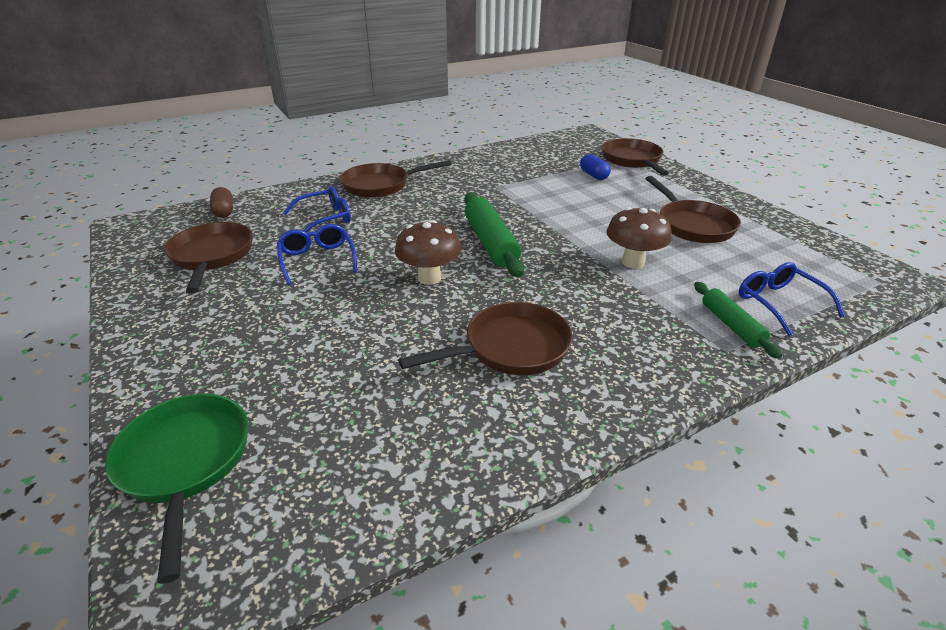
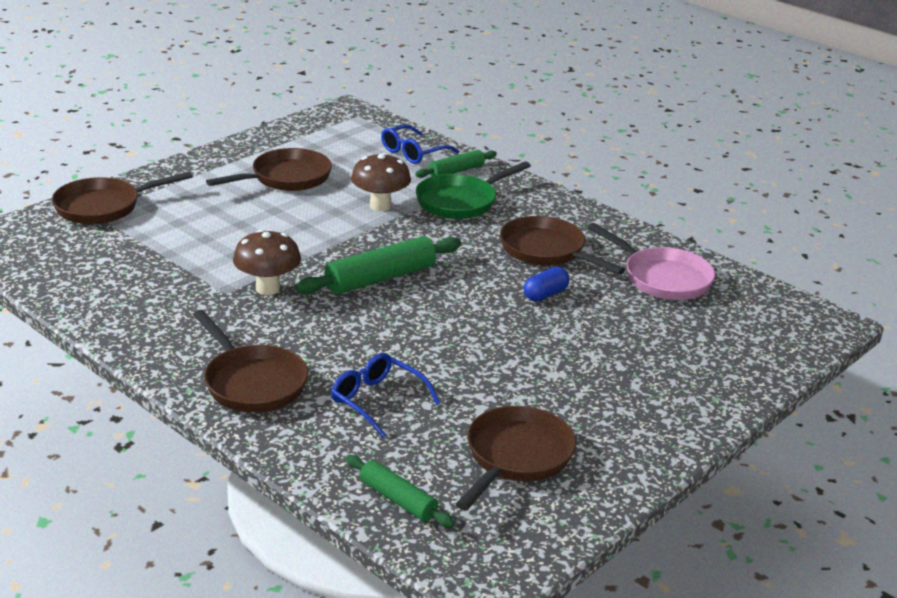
camera: 110 degrees left, 5 degrees down
(185, 463) = (759, 353): green pan -> green pan (460, 202)
(212, 256) = (516, 457): brown pan -> brown pan turned 150 degrees clockwise
(224, 211) = (398, 499): brown capsule -> green rolling pin
(317, 259) = (477, 377): blue glasses -> none
(405, 432) = (662, 278): none -> pink pan
(429, 278) = (471, 302): brown mushroom -> brown mushroom (268, 288)
(593, 175) = (165, 230): blue capsule -> blue capsule (545, 295)

